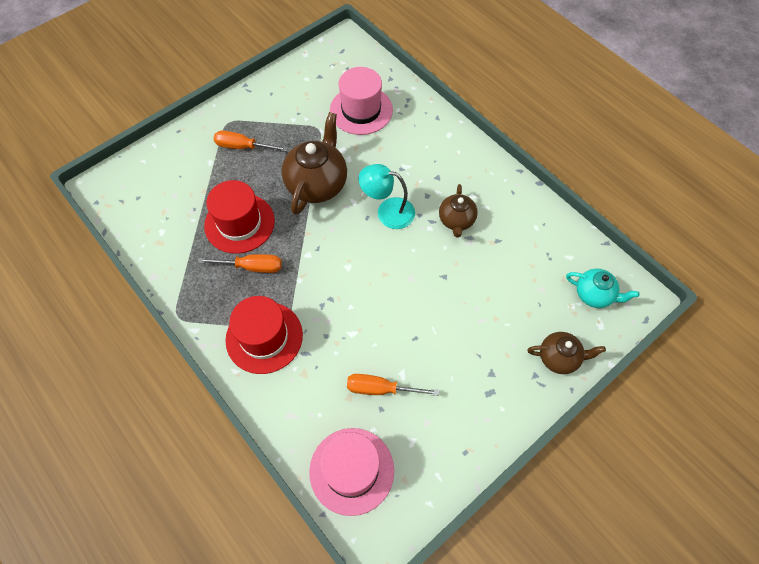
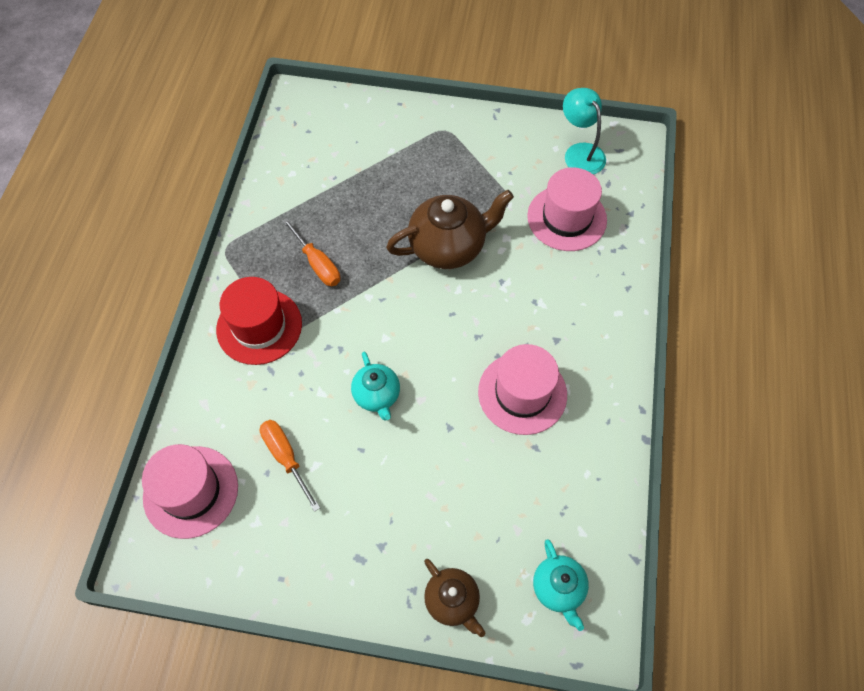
camera: 50 degrees right, 0 degrees up
(239, 223) = (351, 221): red hat -> none
(242, 147) = (430, 160): orange screwdriver -> none
(385, 301) = (377, 395): none -> turquoise teapot
(387, 211) = (475, 326): turquoise lamp -> turquoise lamp (580, 152)
(456, 221) = (522, 393): brown teapot -> pink hat

